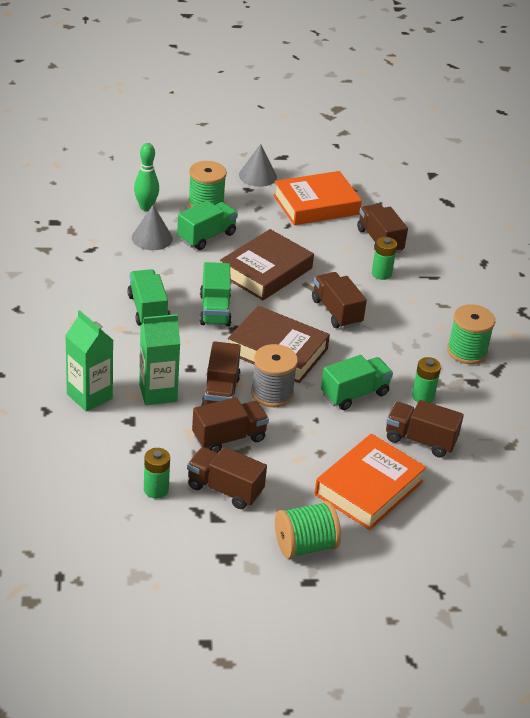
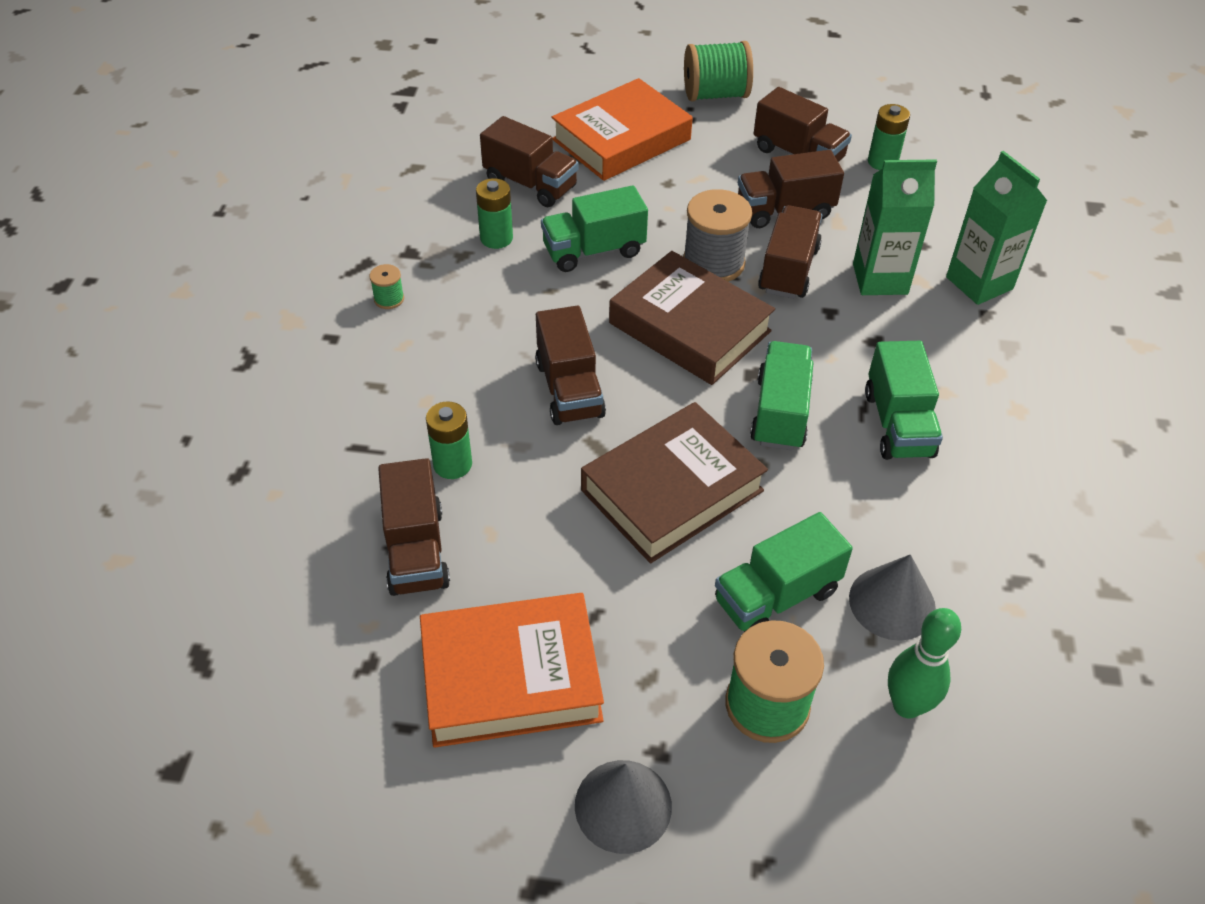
camera: 165 degrees left, 10 degrees up
(467, 351) = (389, 299): green spool -> green spool, size x0.47

